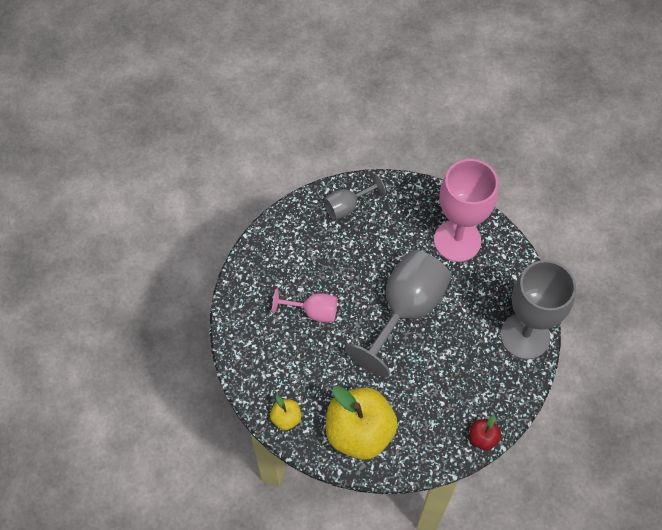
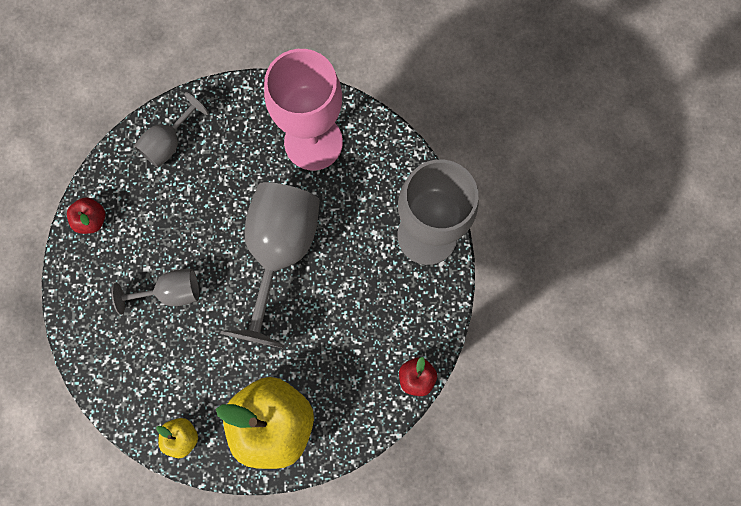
camera: 20 degrees left, 15 degrees up
(272, 241) = (92, 220): none -> red apple
(313, 312) = (171, 292): pink goblet -> grey goblet

